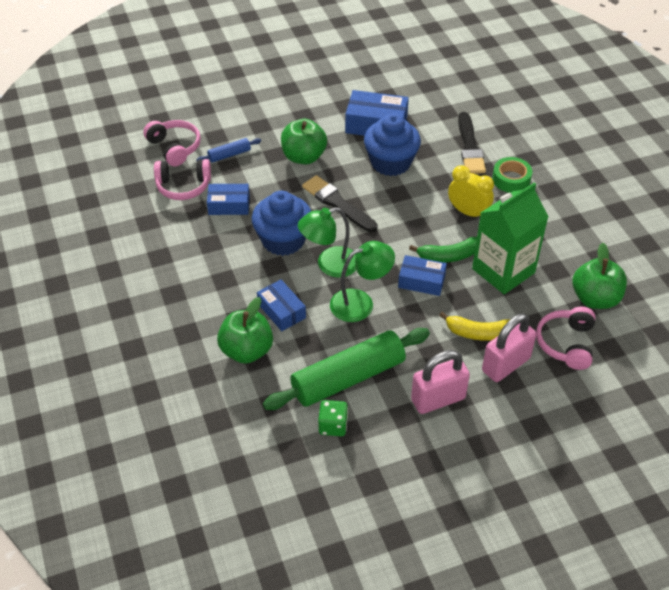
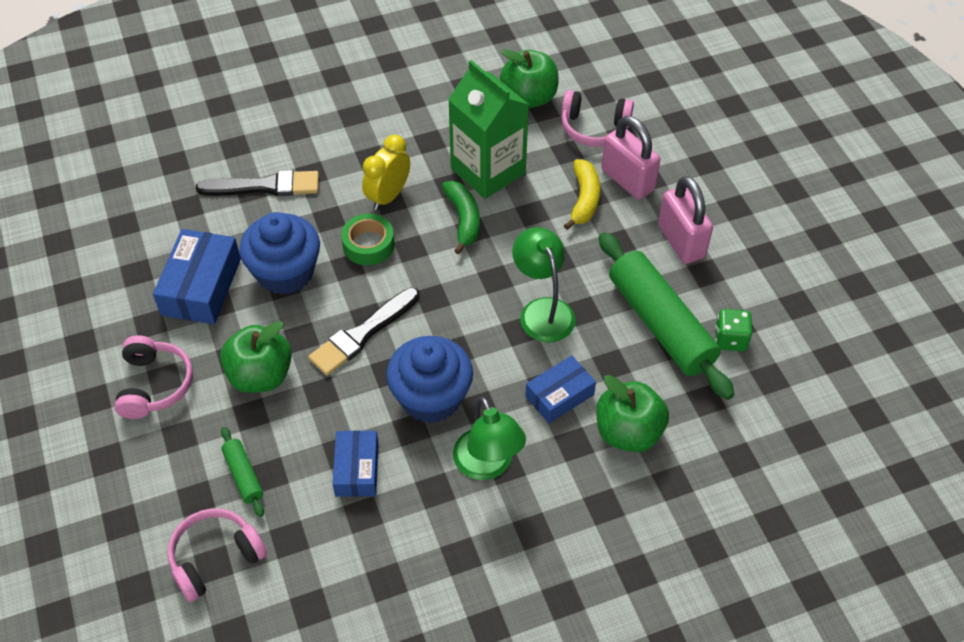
camera: 90 degrees left, 5 degrees up
(183, 186) = (310, 536): pink headphones -> pink headphones (154, 385)
(229, 155) = (243, 475): blue rolling pin -> green rolling pin
(329, 265) = (478, 343): green lamp -> green lamp (488, 465)
(421, 281) = (505, 248): blue box -> none
(511, 179) = (331, 150): green tape -> green tape (368, 245)

